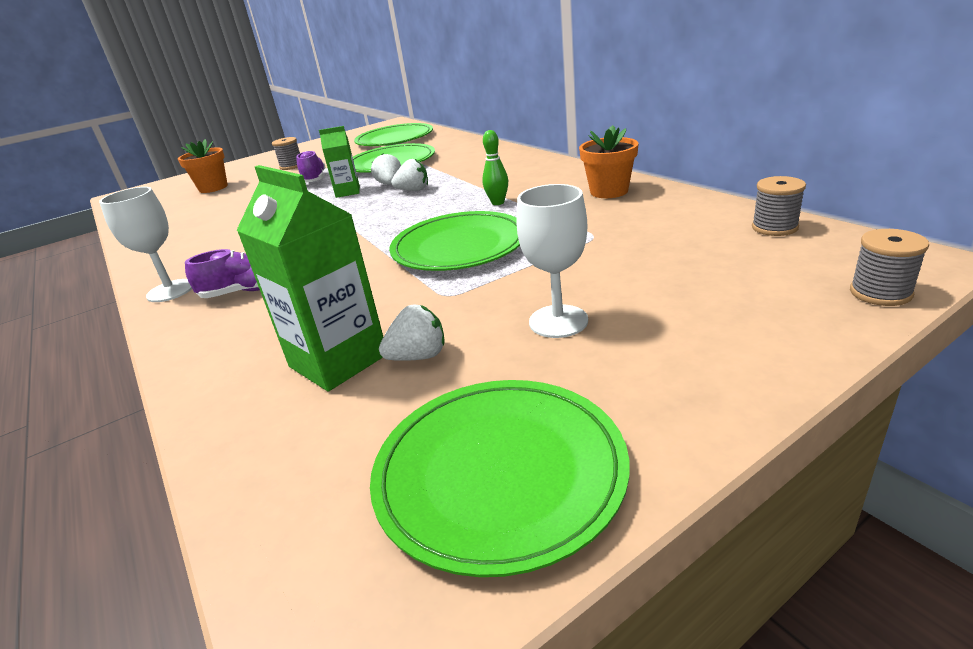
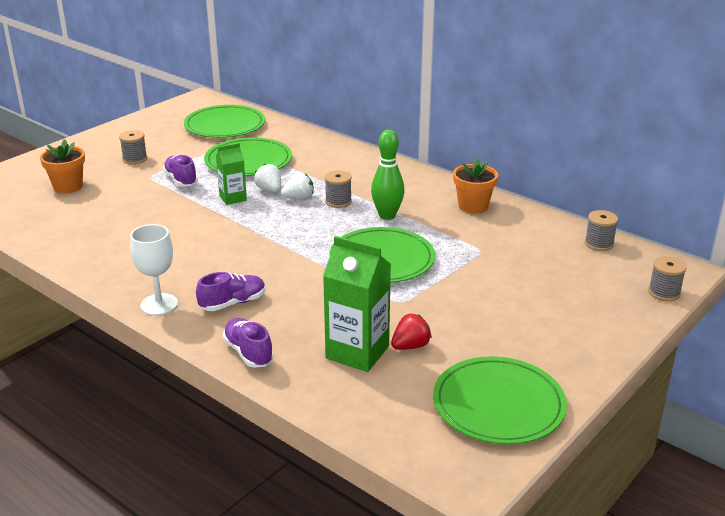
camera: 20 degrees left, 0 degrees up
(204, 352) = (248, 353): none -> purple shoe
(418, 356) = (410, 346): white strawberry -> red strawberry
(452, 192) = (338, 202): none -> grey spool
(498, 203) = (387, 215): green bowling pin -> green bowling pin, size x1.58
(558, 321) = (487, 318): white goblet -> none

